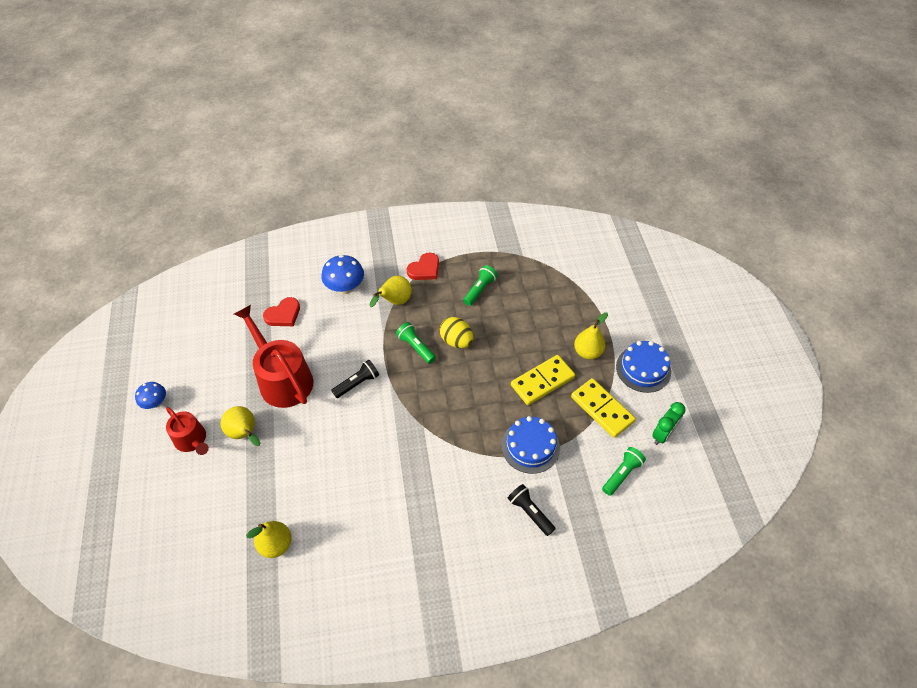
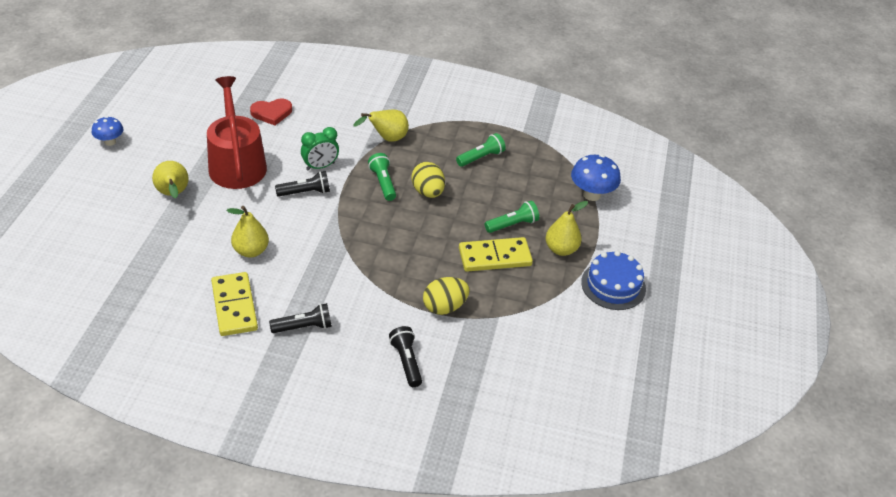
camera: 20 degrees right, 10 degrees down
(192, 440) = (123, 182): red watering can -> none
(276, 544) = (144, 291): yellow pear -> yellow pear (251, 251)
(345, 288) = (345, 111): blue mushroom -> blue mushroom (591, 194)
(424, 269) = (435, 122): red heart -> none
(431, 517) = (304, 327): none -> black flashlight
(530, 446) = (444, 307): blue cake -> yellow egg
(602, 409) = (543, 303): yellow domino -> yellow domino (234, 306)
(622, 474) = (526, 367): green flashlight -> green flashlight (512, 224)
(662, 434) = (595, 350): green clock -> green clock (320, 166)

